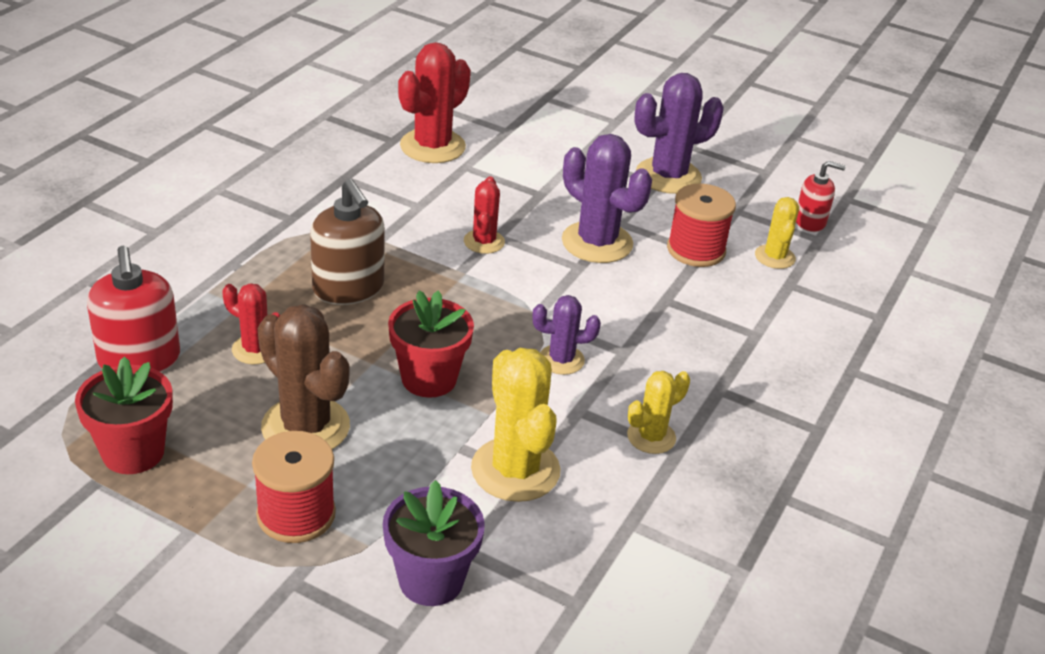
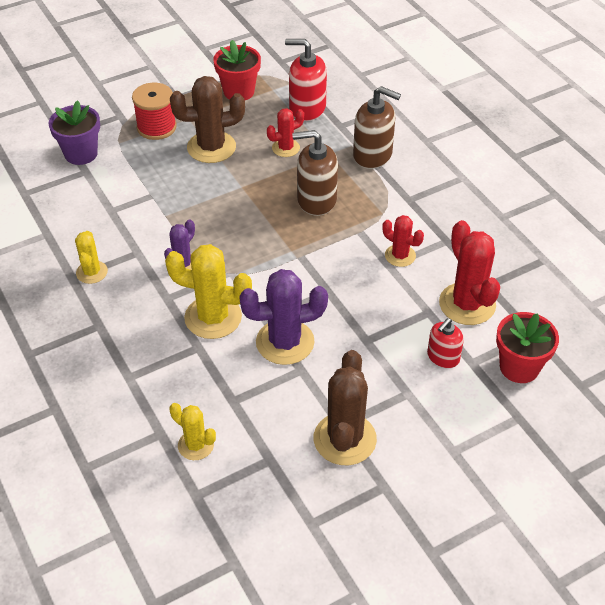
camera: 125 degrees right, 10 degrees up
(218, 267) = (373, 155): none -> brown soap dispenser
(429, 379) = (211, 203): red flower pot -> red flower pot (519, 367)
(484, 242) = (325, 281): red cactus -> red cactus (400, 256)
(515, 470) = (118, 208): yellow cactus -> yellow cactus (213, 317)
(668, 176) = (344, 439): purple cactus -> brown cactus
(696, 250) = (238, 398): red spool -> none
(810, 222) = (221, 504): red soap dispenser -> red soap dispenser (443, 357)

